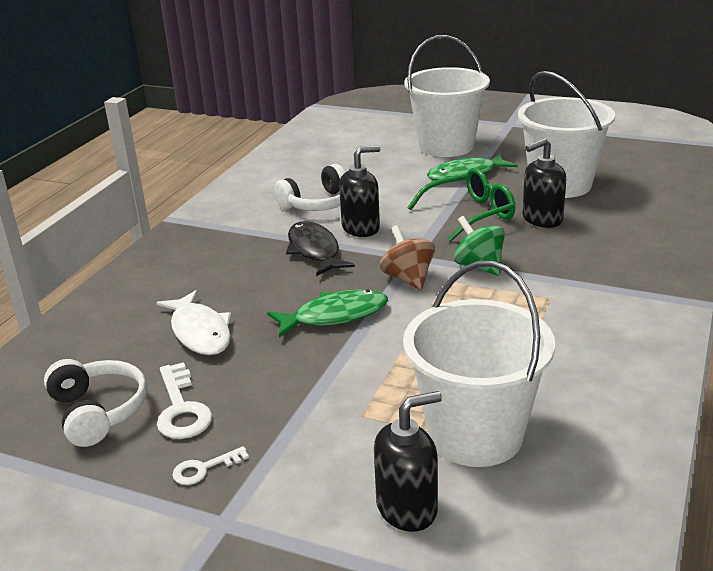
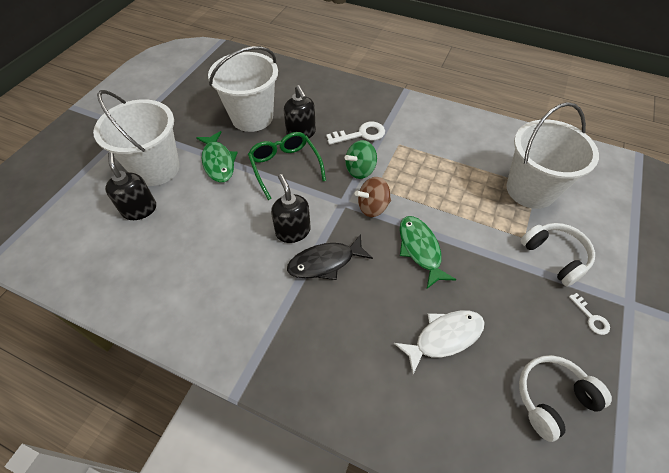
camera: 90 degrees left, 25 degrees up
(181, 409) = (538, 338): white key -> white key (361, 134)
(318, 204) = (240, 260): white headphones -> white headphones (555, 256)
(407, 508) = (592, 221): black soap dispenser -> black soap dispenser (139, 209)

